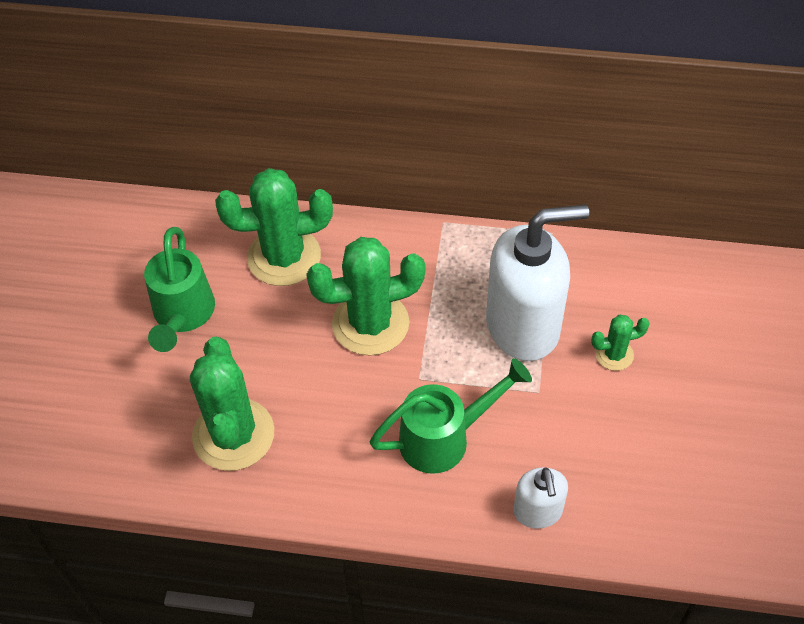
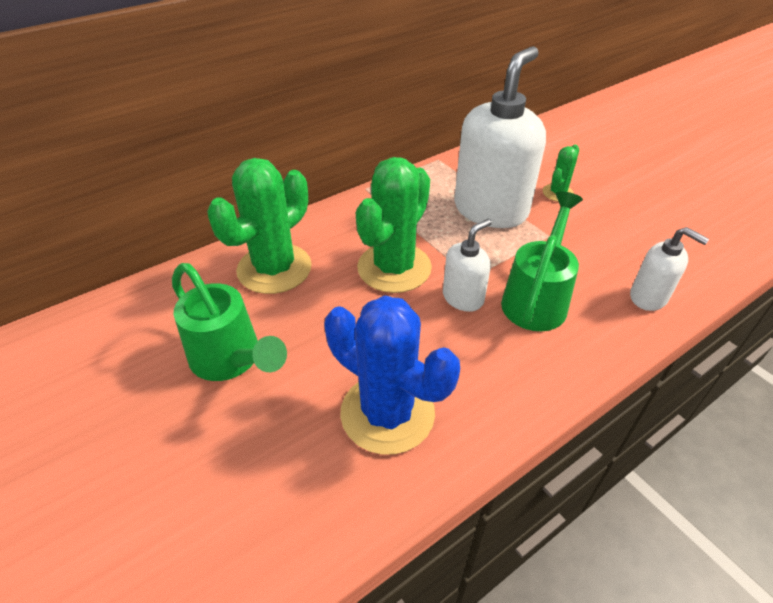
camera: 45 degrees left, 10 degrees down
(233, 434) = (387, 413): green cactus -> blue cactus
(389, 391) = (463, 298): none -> white soap dispenser

